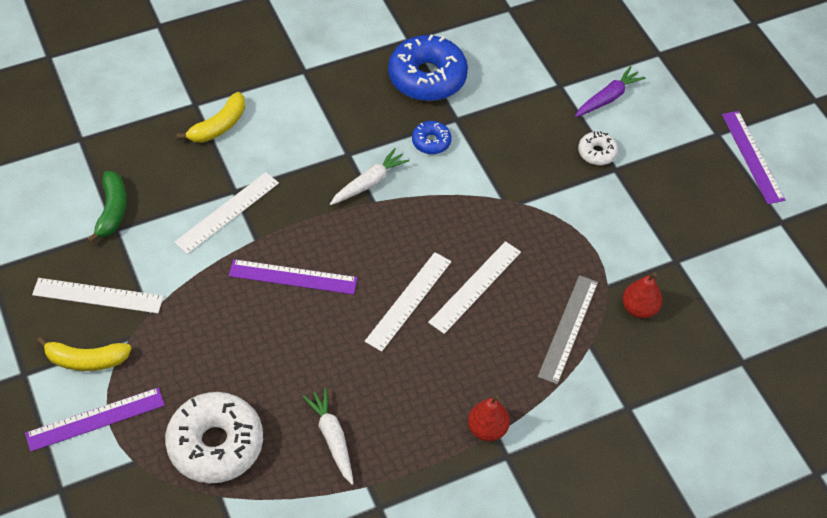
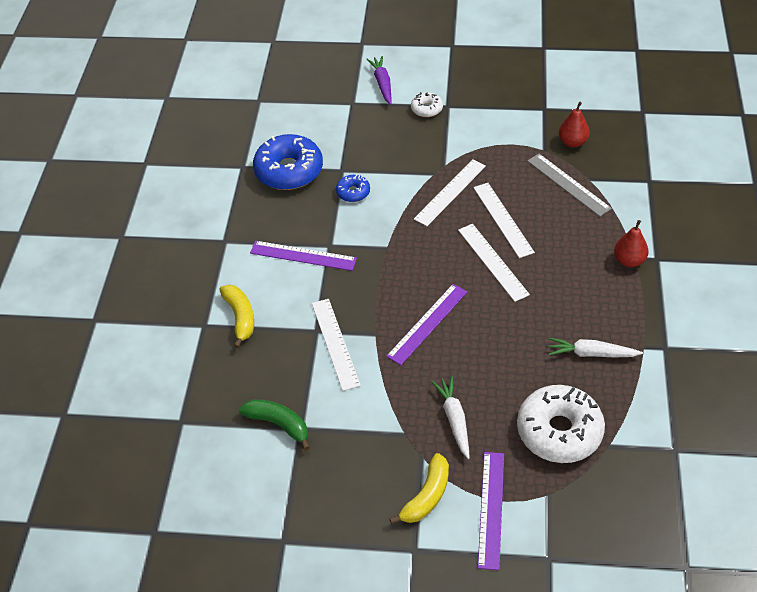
camera: 55 degrees left, 5 degrees down
(98, 296) = (364, 465): white ruler -> white ruler (450, 192)
(369, 183) = (367, 243): white carrot -> white carrot (454, 419)
(752, 156) = (482, 38): purple ruler -> purple ruler (303, 256)

